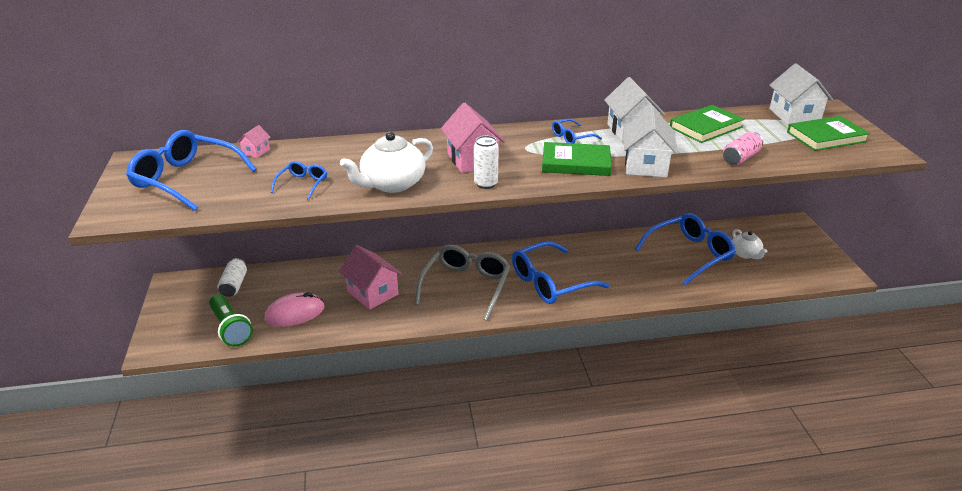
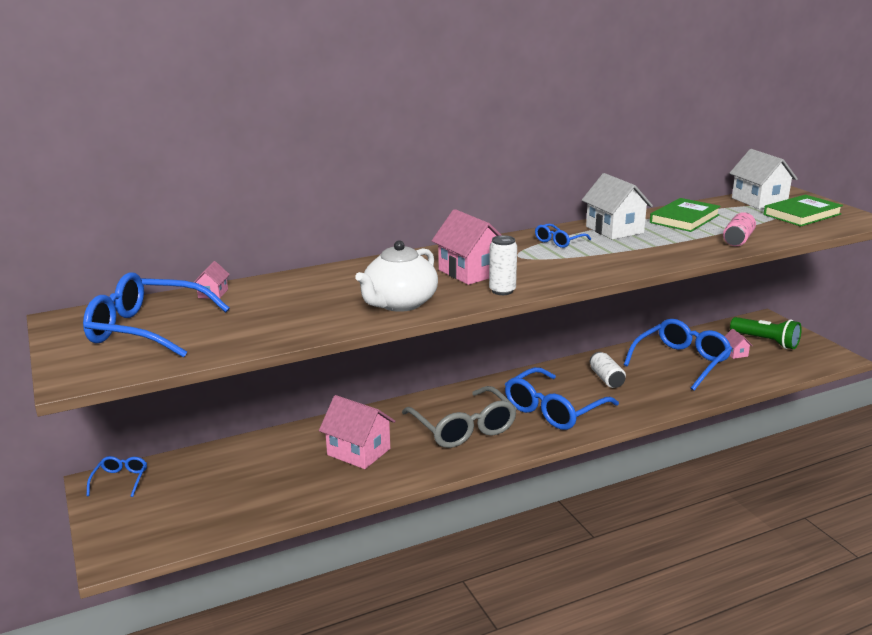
camera: 15 degrees left, 10 degrees down
(230, 329) = (202, 518): green flashlight -> green flashlight (766, 341)
(234, 285) = (180, 471): white can -> white can (606, 379)
(295, 313) = (275, 488): pink mouse -> none
(302, 184) = (295, 316): blue glasses -> blue glasses (120, 480)
(466, 286) = (463, 428): grey glasses -> grey glasses turned 150 degrees clockwise
(576, 163) = (581, 262): green book -> none
(646, 165) = (653, 256): white house -> none
(745, 254) = (735, 353): white teapot -> pink house

